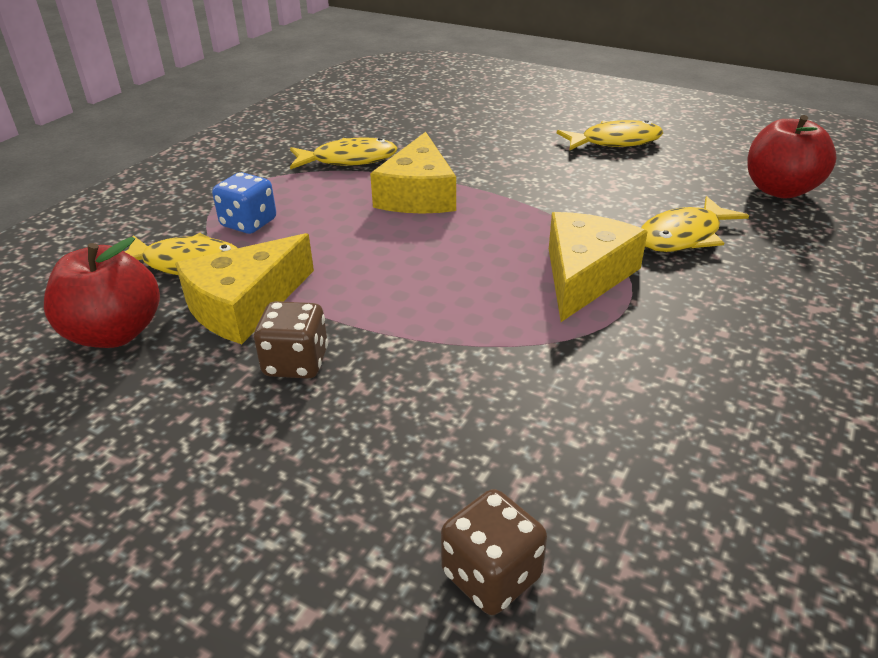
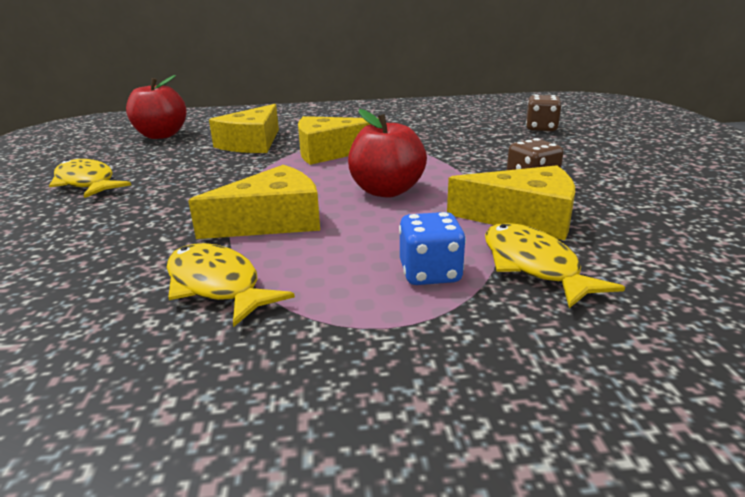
camera: 125 degrees left, 10 degrees down
(115, 333) = (642, 244): red apple -> red apple (386, 191)
(683, 236) = (252, 143): yellow fish -> yellow cheese

